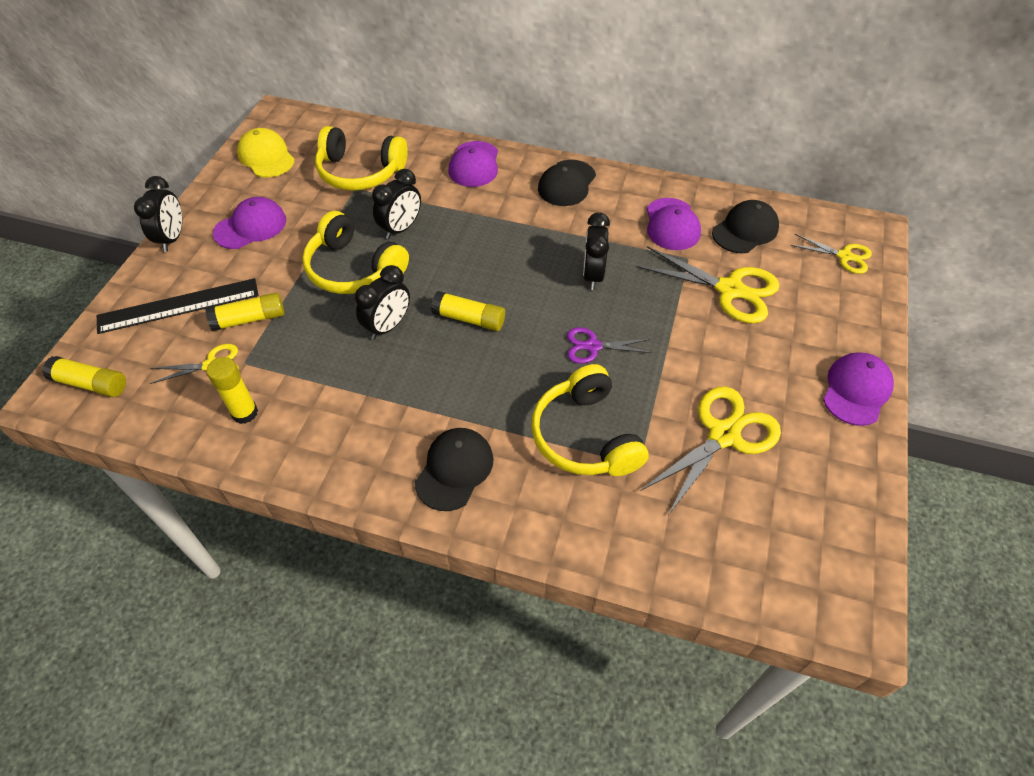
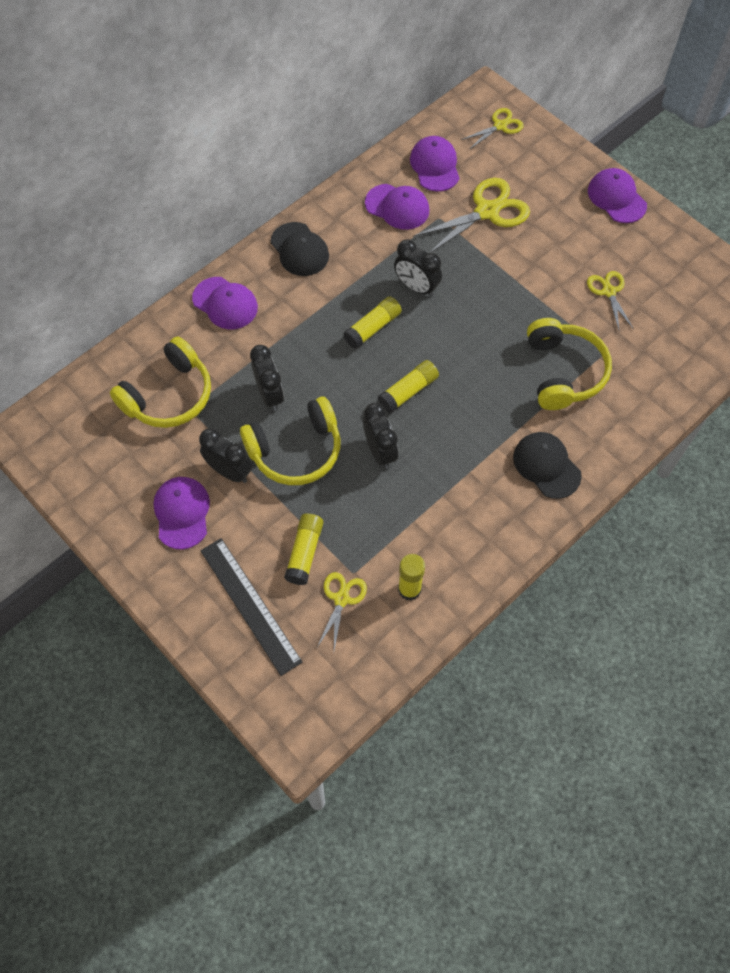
camera: 60 degrees left, 10 degrees up
(91, 384) = (303, 703): yellow glue stick -> yellow glue stick (373, 328)
(172, 238) = (151, 585): black clock -> black clock (229, 471)
(178, 305) = (250, 605): black ruler -> black ruler turned 45 degrees counterclockwise
(266, 157) = (85, 465): yellow cap -> none
(585, 436) = (564, 372): yellow headphones -> yellow headphones turned 105 degrees counterclockwise
(593, 346) = (487, 325): purple scissors -> none
(724, 435) = (608, 291): yellow scissors -> yellow scissors, size x0.57
(745, 230) = (435, 166): black cap -> purple cap

